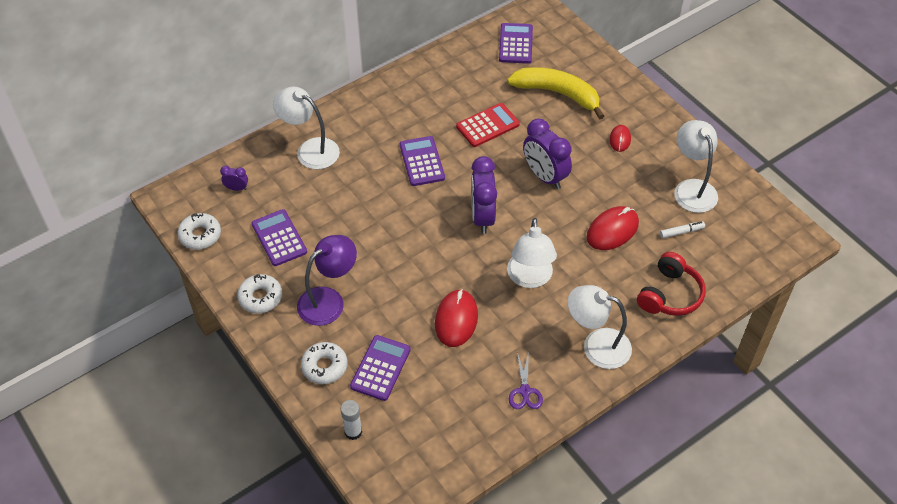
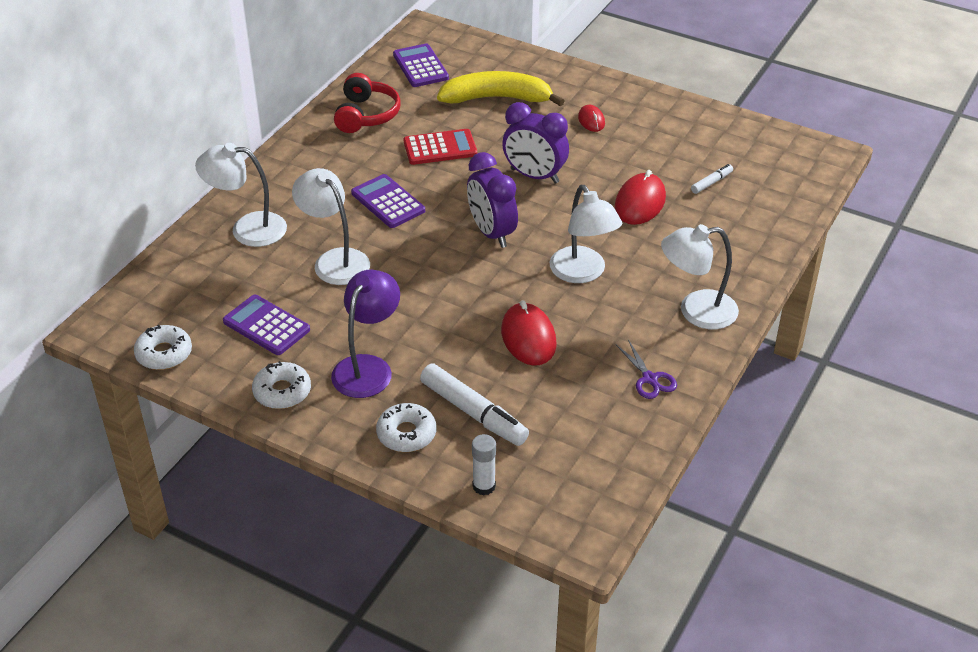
camera: 25 degrees left, 10 degrees down
(237, 188) = (180, 293): purple clock -> none
(380, 368) = (473, 413): purple calculator -> white marker
(487, 125) = (440, 148): red calculator -> red calculator turned 45 degrees clockwise
(669, 294) = (738, 241): red headphones -> red headphones (366, 115)
(692, 188) = (695, 142): white lamp -> white lamp (335, 260)

